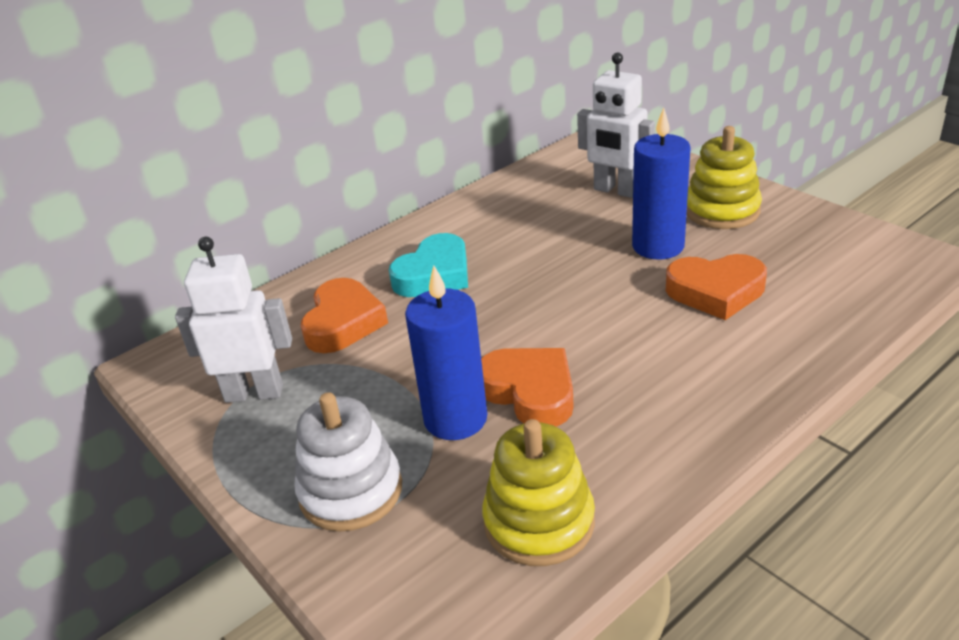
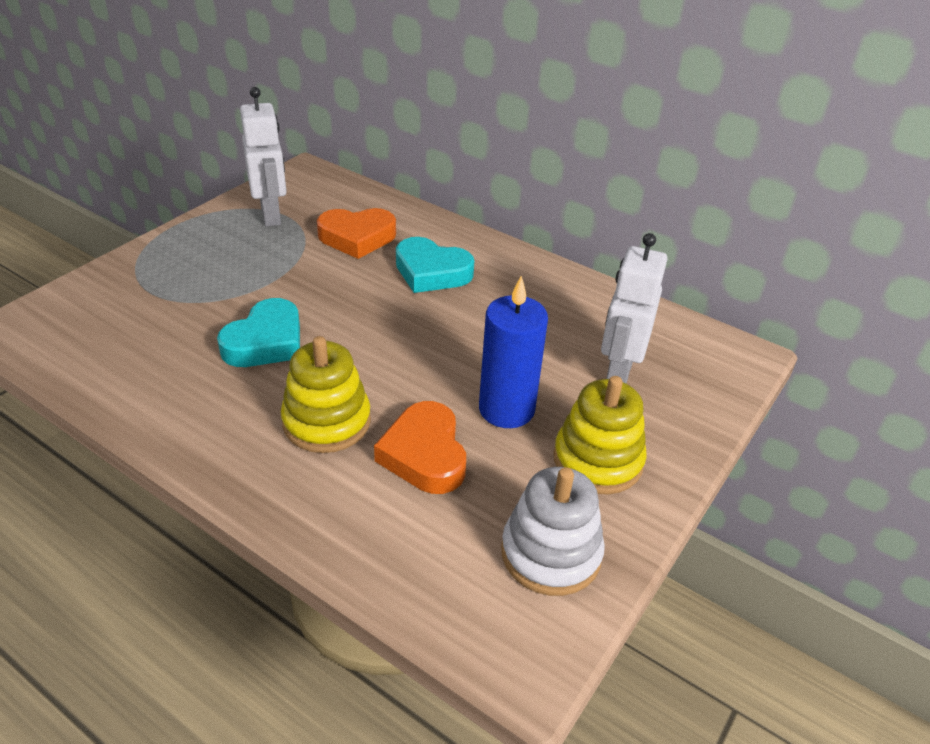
camera: 70 degrees right, 5 degrees up
(351, 491) = (165, 272): white stacking toy -> white stacking toy (551, 553)
(455, 419) = (236, 307): blue candle -> none
(530, 392) = (266, 342): orange heart -> turquoise heart
(539, 522) = (118, 359): yellow stacking toy -> yellow stacking toy (326, 421)

